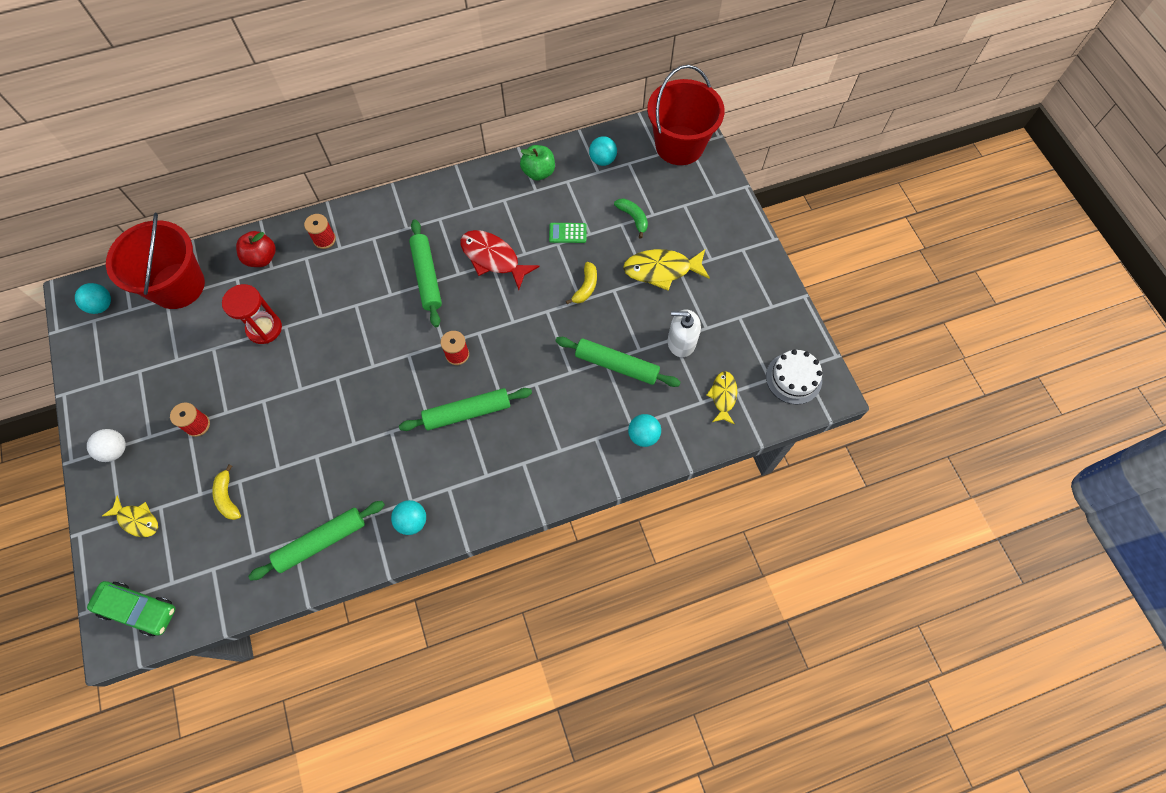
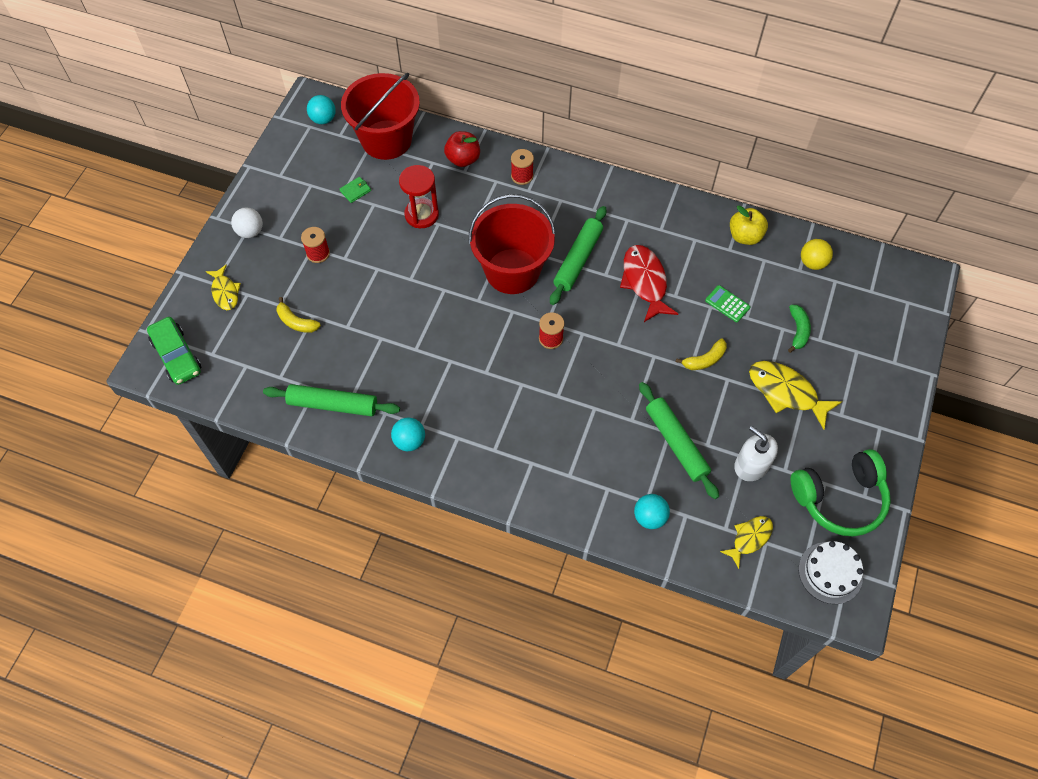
camera: 40 degrees right, 5 degrees down
(186, 348) = (355, 191): none -> green wallet
(228, 497) = (296, 322): yellow banana -> yellow banana turned 75 degrees counterclockwise
(467, 412) = (520, 390): green rolling pin -> none
(538, 172) = (745, 236): green apple -> yellow apple
(602, 160) = (812, 263): turquoise ball -> yellow ball
(679, 145) = (898, 296): red bucket -> red bucket (512, 271)
(757, 320) = (839, 498): none -> green headphones

